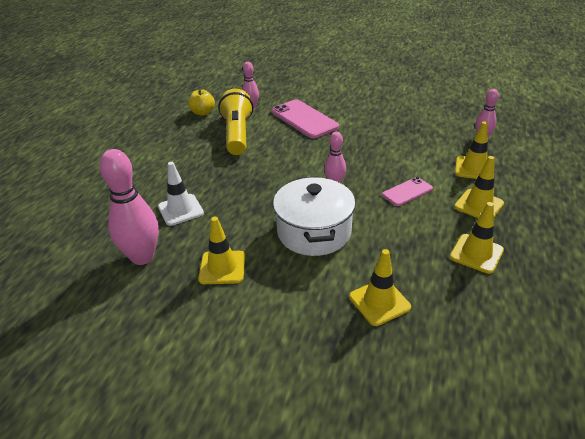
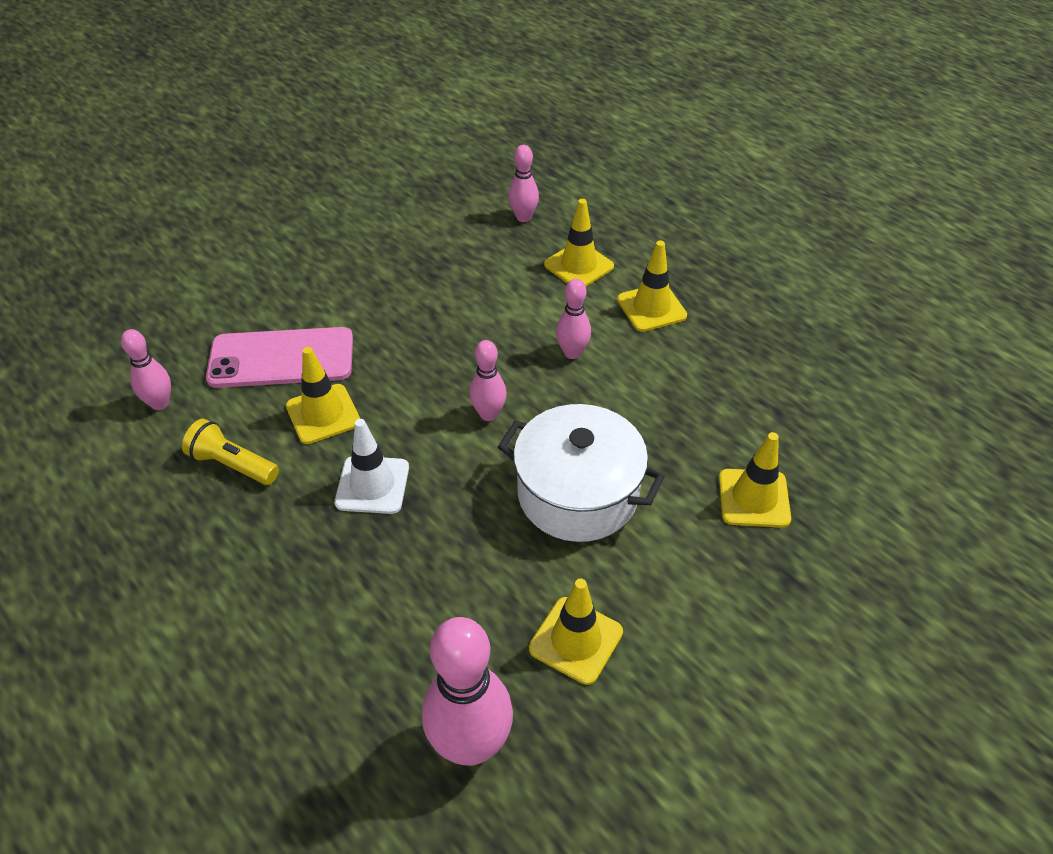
camera: 60 degrees left, 10 degrees up
(180, 210) = (386, 640): white traffic cone -> white traffic cone (372, 485)
(203, 112) = (97, 481): yellow apple -> none
(237, 134) = (233, 464): yellow flashlight -> yellow flashlight, size x0.59
(407, 192) = (572, 353): pink phone -> pink bowling pin
(476, 253) = (732, 364): yellow traffic cone -> yellow traffic cone (323, 414)

